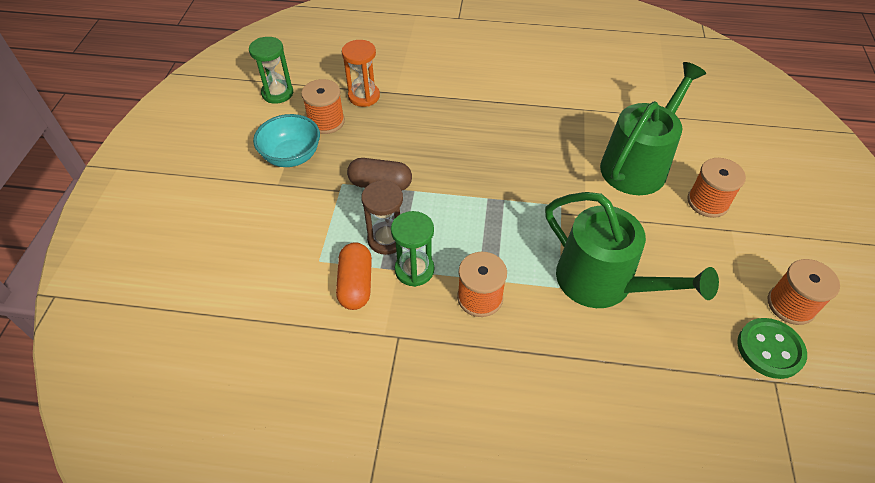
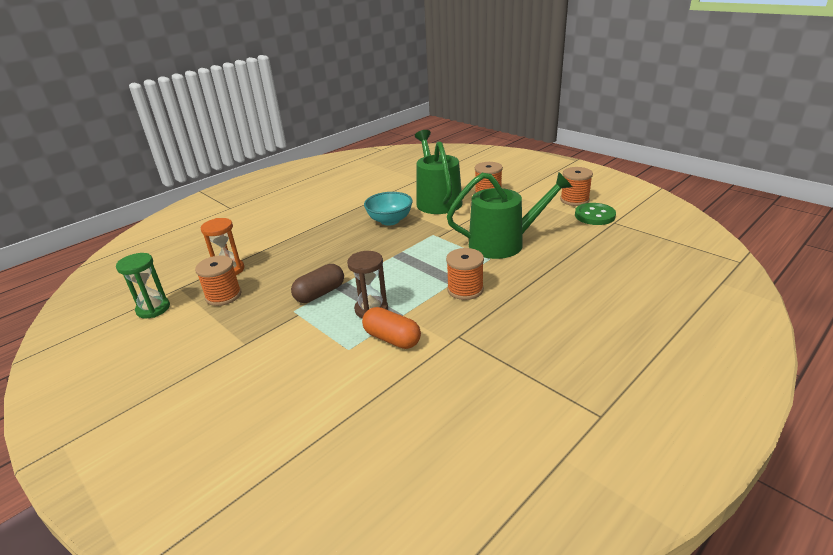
camera: 50 degrees left, 20 degrees down
(292, 156) = (229, 325): turquoise bowl -> turquoise bowl (390, 221)
(414, 270) = (412, 307): green hourglass -> none

